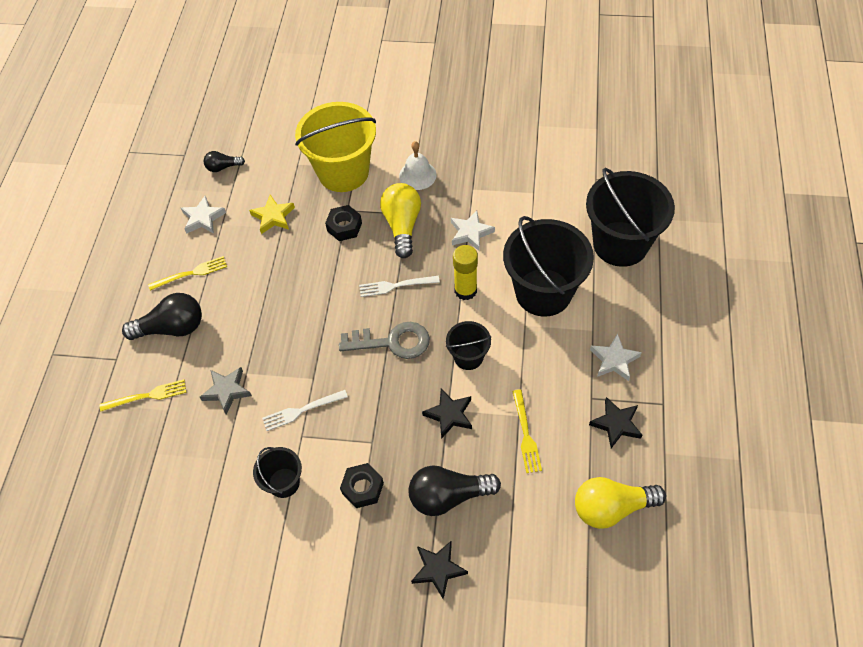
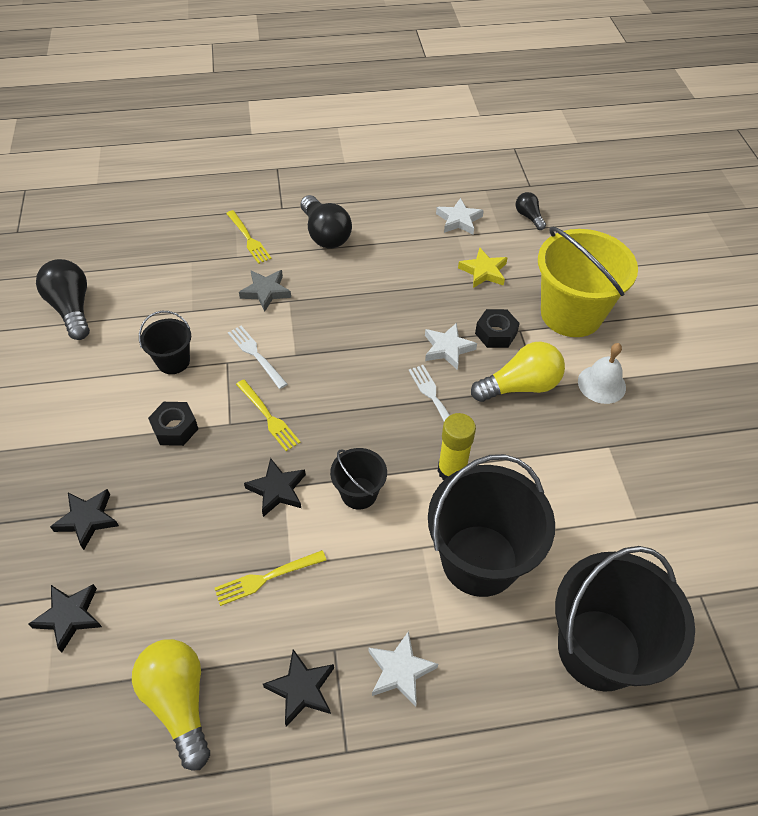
camera: 70 degrees right, 5 degrees down
(191, 273) = (391, 230): yellow fork -> yellow fork (269, 417)
(392, 342) = (358, 413): grey key -> none
(448, 496) = (175, 511): black light bulb -> black light bulb (72, 309)
(470, 233) = (539, 458): white star -> white star (447, 348)
(527, 587) = (69, 616): none -> black star

